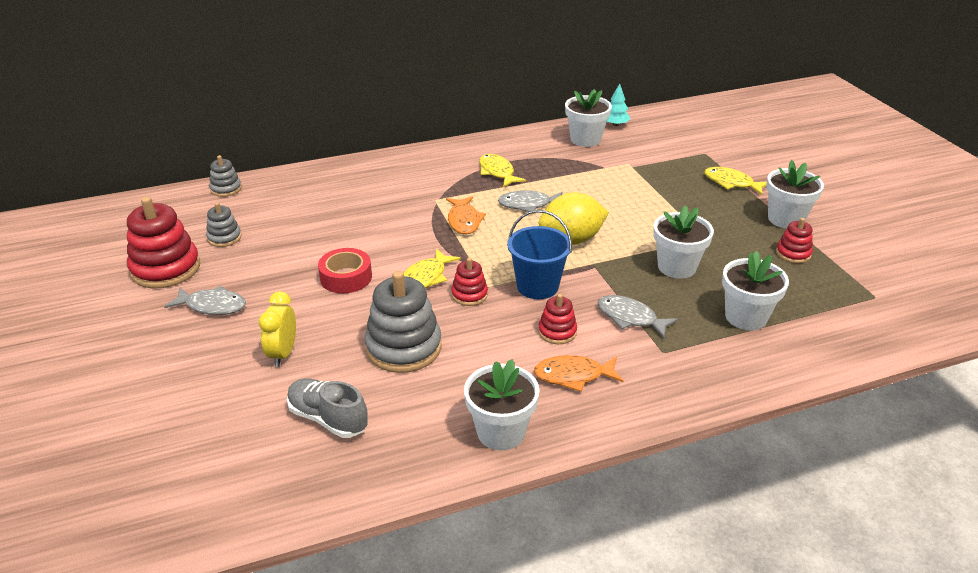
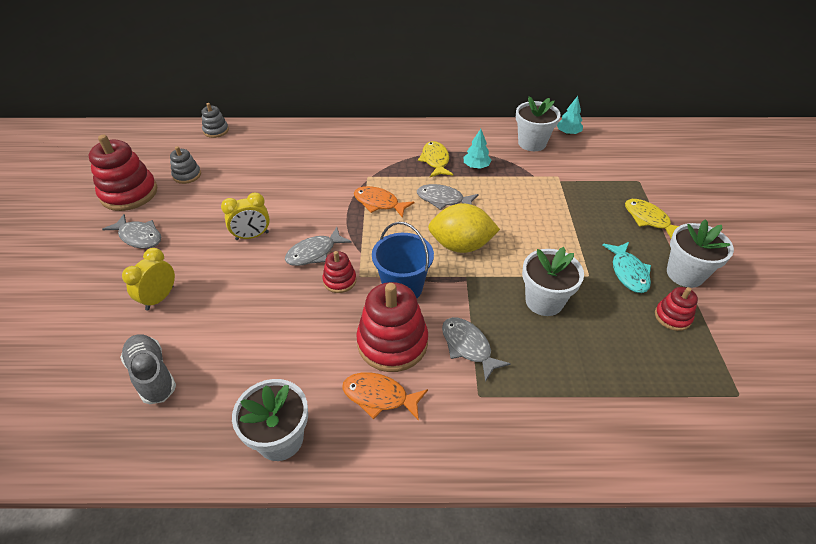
camera: 20 degrees right, 10 degrees up
(346, 277) = (252, 236): red tape -> yellow clock
(404, 347) = (254, 320): grey stacking toy -> none
(426, 277) = (314, 253): yellow fish -> grey fish
(464, 221) = (379, 203): orange fish -> orange fish turned 105 degrees clockwise
(543, 170) = (476, 166): none -> turquoise tree
(557, 332) = (392, 342): red stacking toy -> red stacking toy, size x1.92
(737, 228) = (628, 272): none -> turquoise fish
(746, 317) = (583, 379): white flower pot -> none

